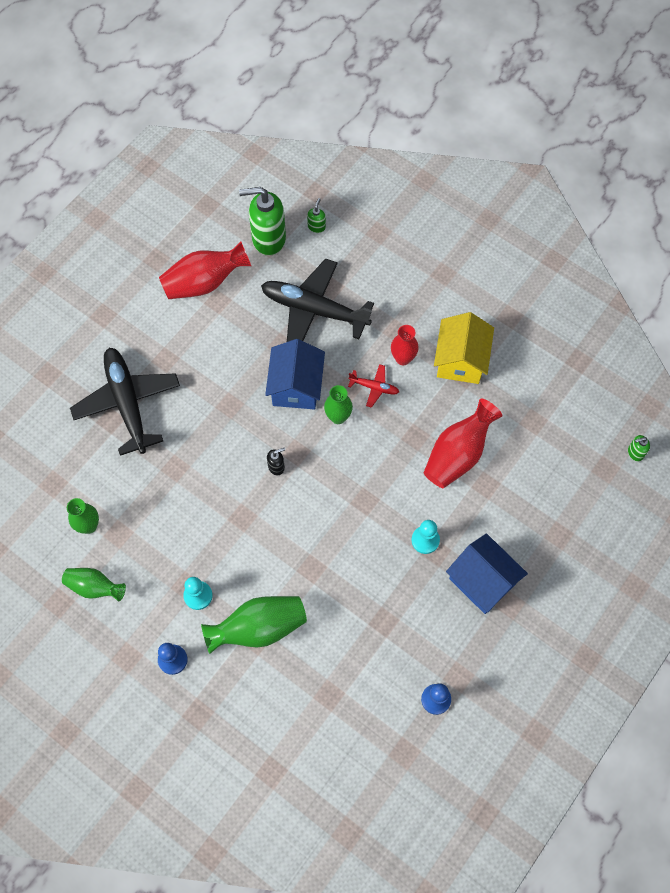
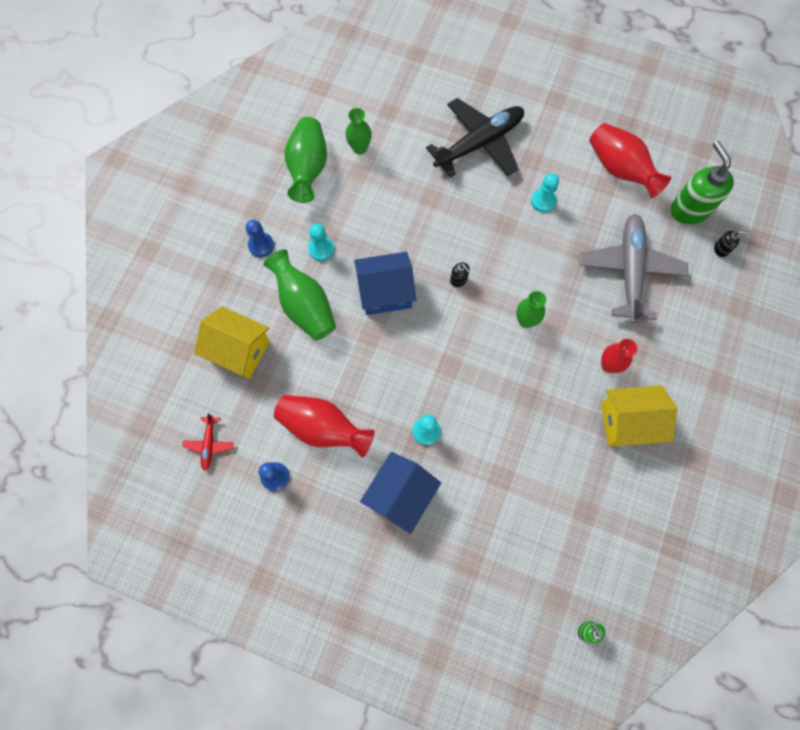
camera: 75 degrees right, 5 degrees up
(94, 587) = (308, 168): green vase -> green vase, size x1.61
(215, 362) = (543, 201): none -> turquoise pawn
(289, 709) = (239, 350): none -> yellow house
(296, 386) = (544, 275): blue house -> blue house (385, 292)
(314, 310) = (629, 271): black plane -> grey plane
(316, 226) = (721, 249): green soap dispenser -> black soap dispenser
(374, 387) = (568, 346): red plane -> red plane (209, 444)
(458, 454) = (524, 442): red vase -> red vase (323, 428)

